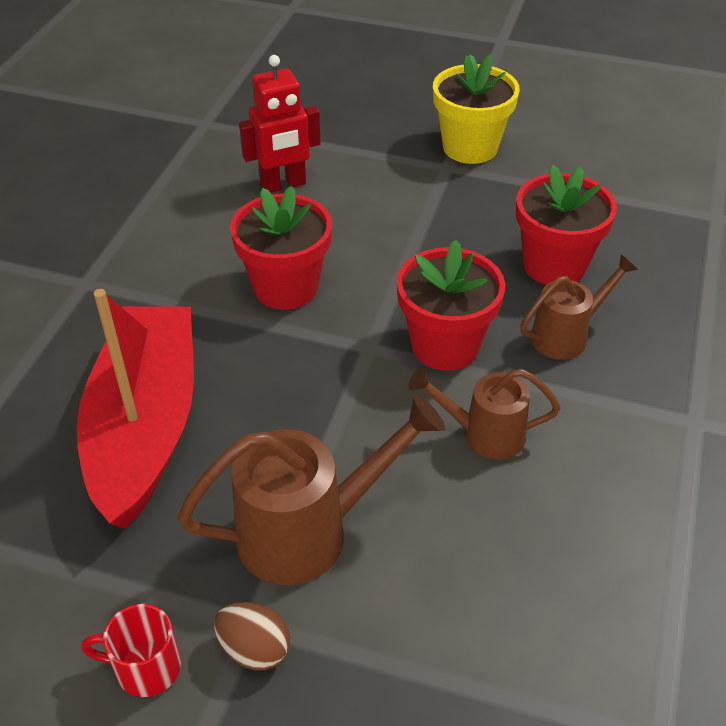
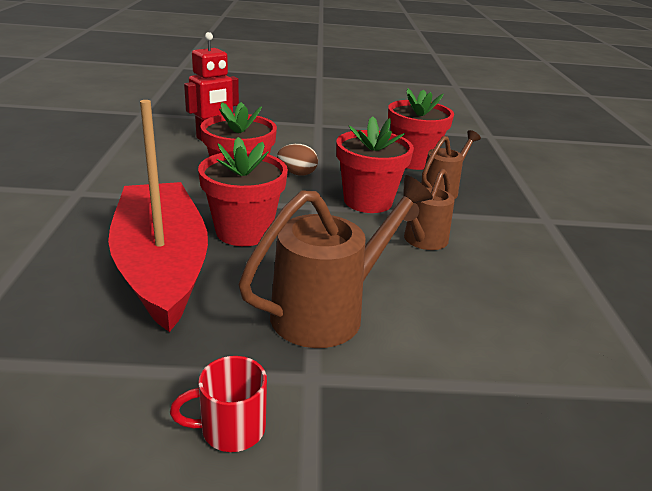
camera: 20 degrees left, 15 degrees down
(254, 649) = (325, 395): brown egg -> brown egg (297, 173)
(258, 381) = (243, 231): none -> red flower pot
(470, 147) = (327, 116): yellow flower pot -> none
(483, 434) = (422, 241): brown watering can -> brown watering can turned 45 degrees counterclockwise

